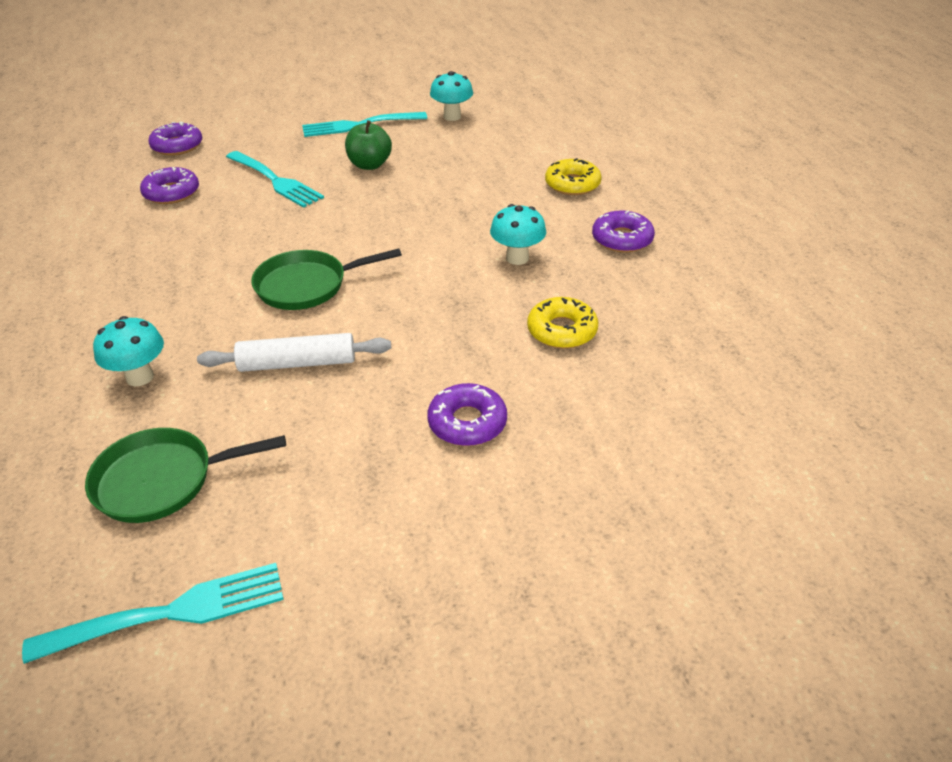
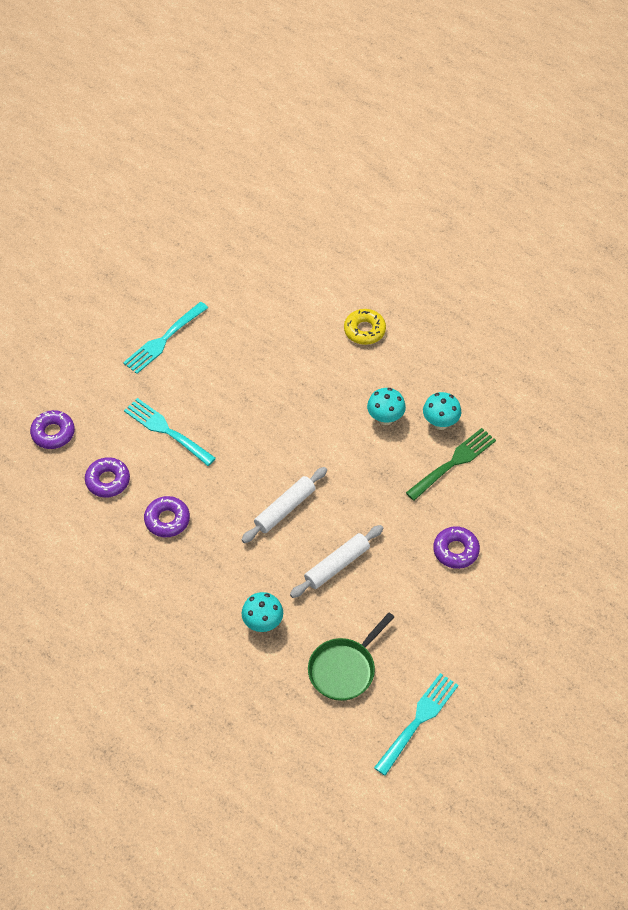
camera: 35 degrees left, 15 degrees up
(275, 181) = (166, 430): turquoise fork -> turquoise fork turned 150 degrees counterclockwise
(307, 285) = (285, 509): green pan -> white rolling pin
(369, 165) = (215, 380): green apple -> none
(452, 117) = (222, 295): turquoise mushroom -> turquoise mushroom (440, 423)
(562, 330) = (453, 462): yellow donut -> green fork
(622, 239) = (432, 368): purple donut -> purple donut (167, 520)

